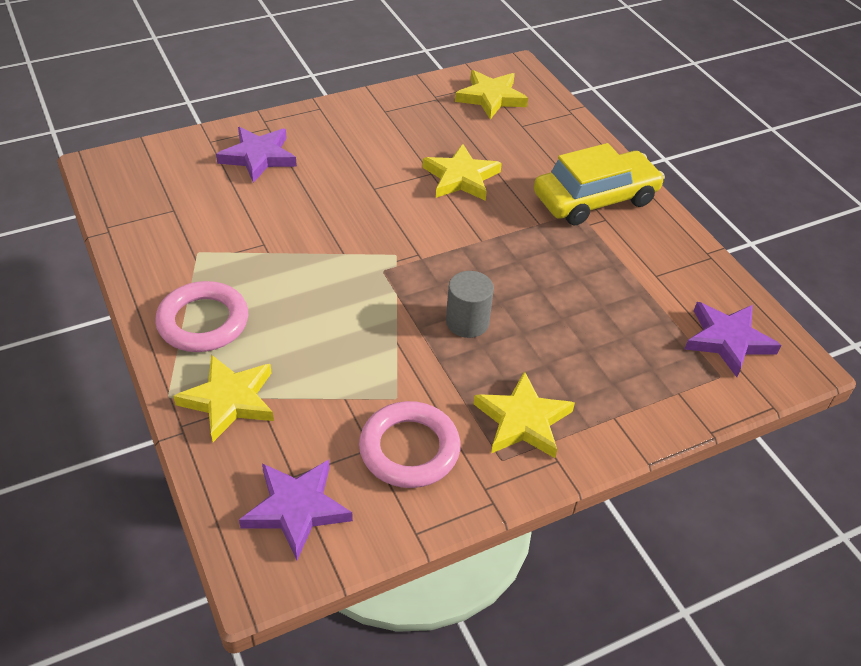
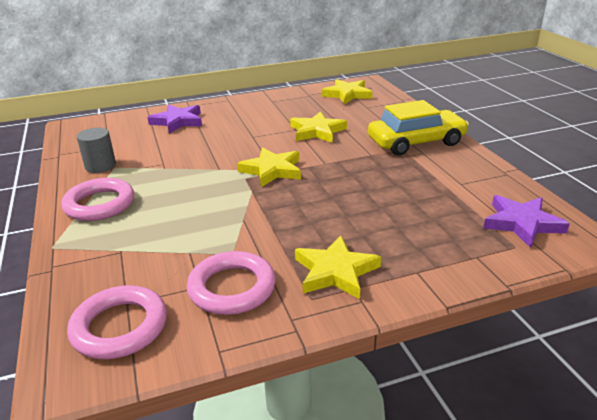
camera: 10 degrees right, 15 degrees down
(229, 400) = (97, 251): yellow star -> yellow star (272, 170)
(296, 509) = (120, 327): purple star -> pink ring
(467, 322) = (302, 208): grey cylinder -> grey cylinder (100, 166)

